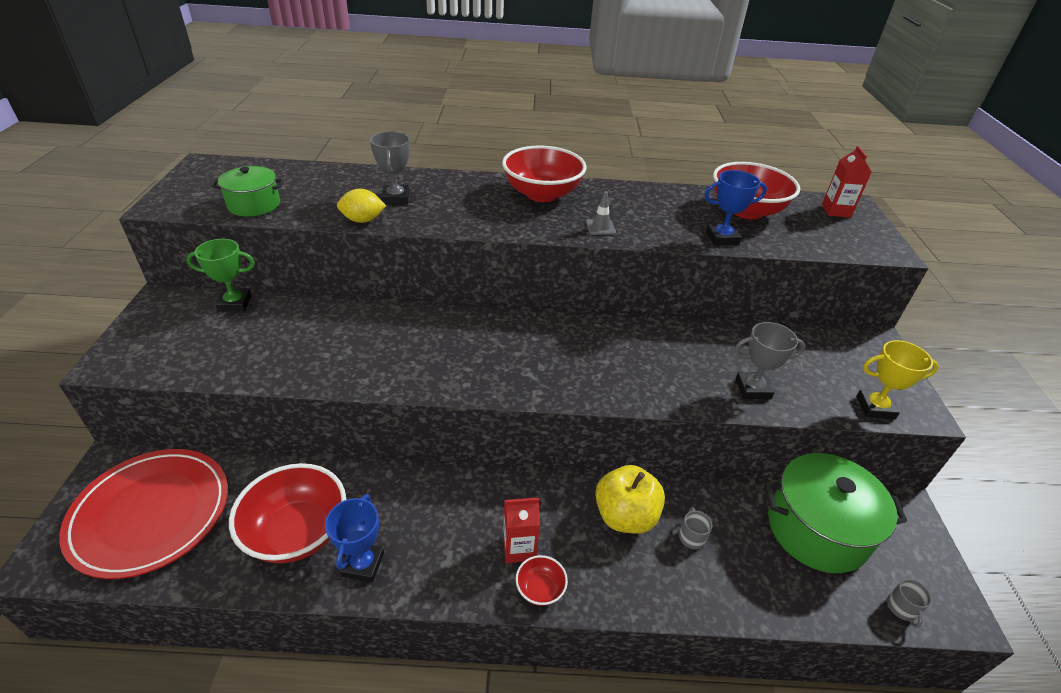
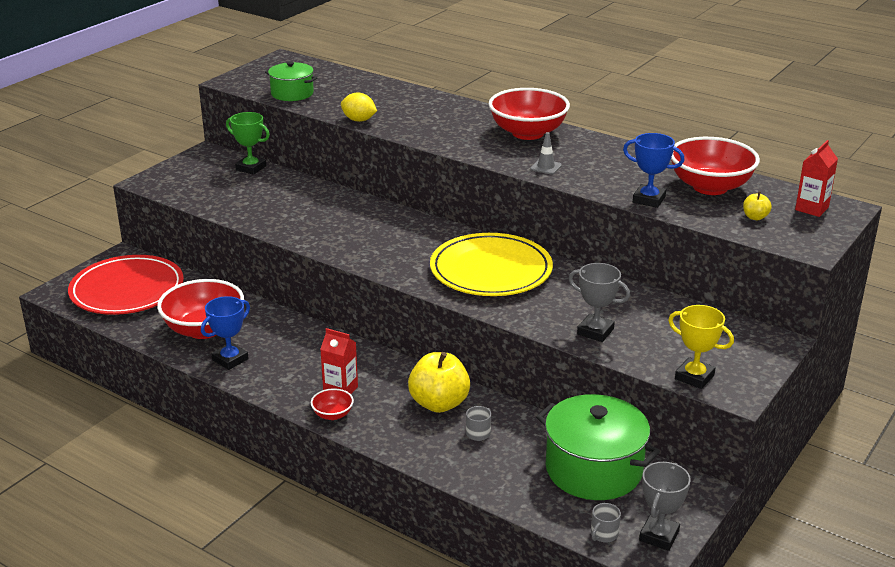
camera: 35 degrees right, 10 degrees down
(396, 198) = (400, 110): grey trophy -> grey trophy (659, 536)
(597, 351) = (491, 270): none -> yellow plate
(814, 232) = (755, 217): none -> yellow apple

